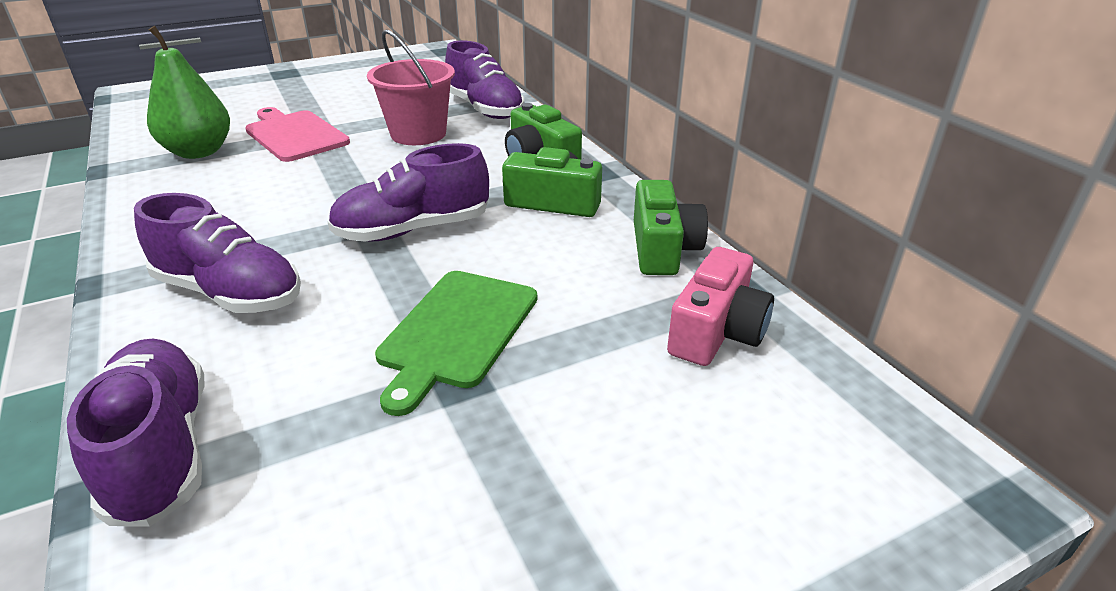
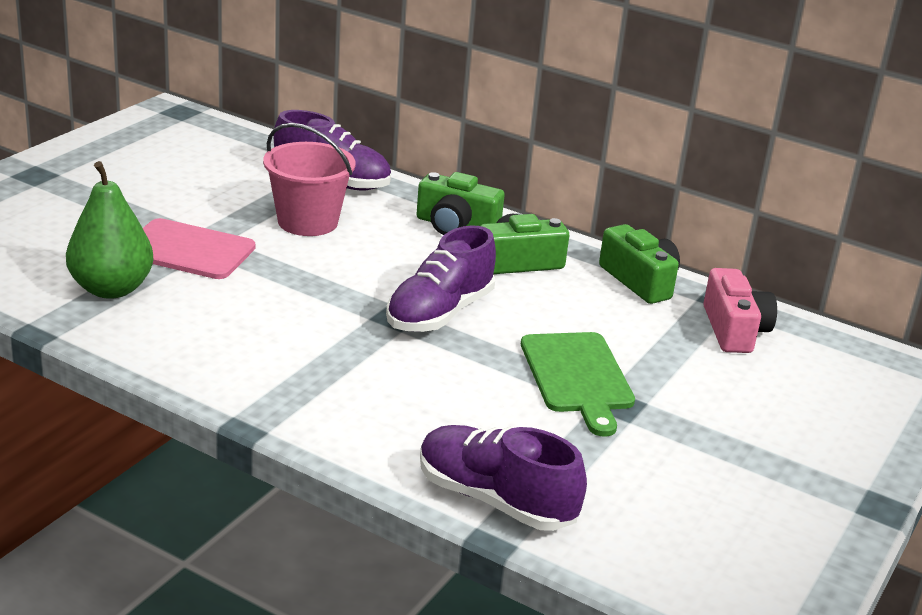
camera: 35 degrees left, 5 degrees down
(229, 293) = (372, 399): purple shoe -> none

